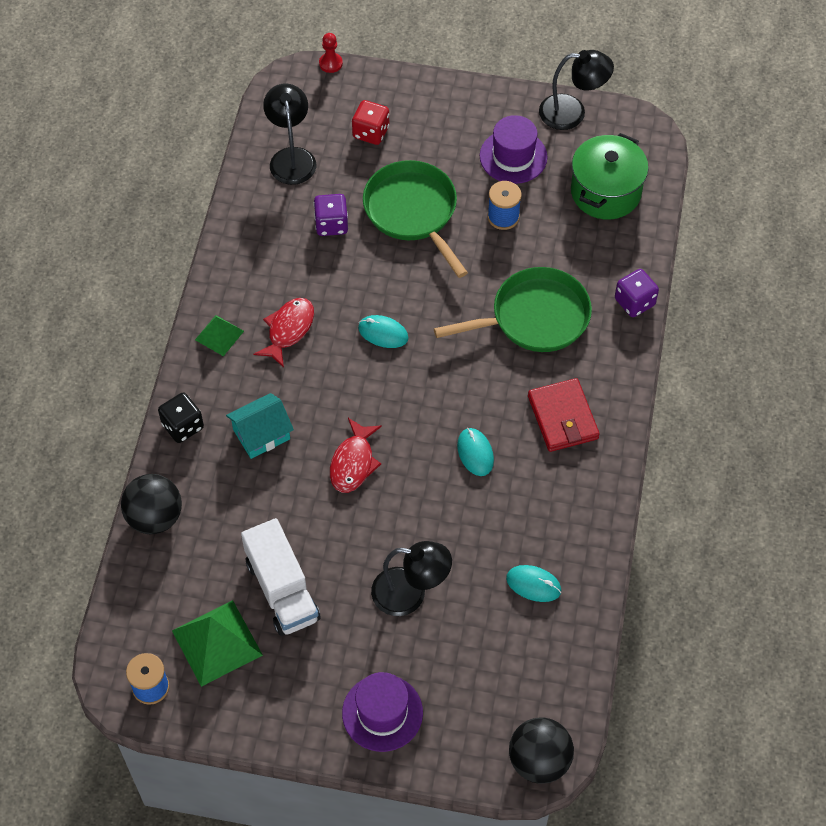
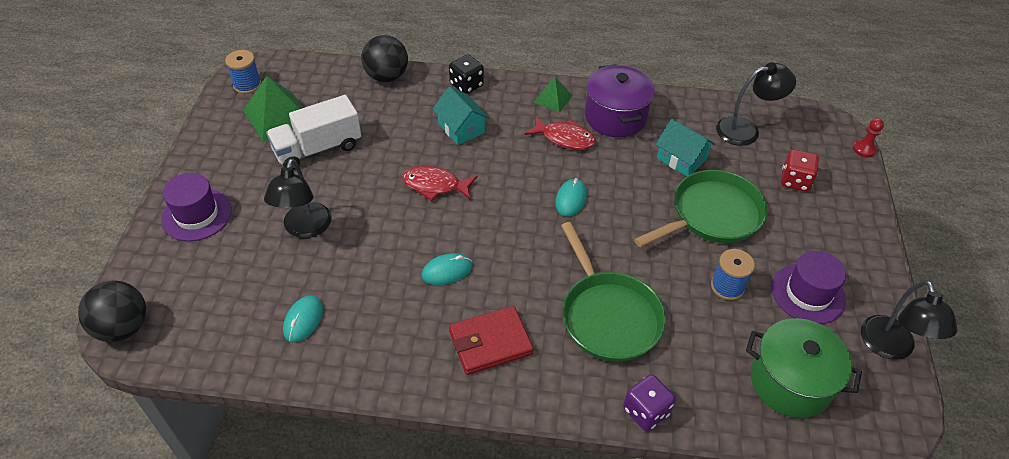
camera: 85 degrees right, 10 degrees down
(258, 276) = (615, 117): none -> purple pot
(331, 224) = (681, 159): purple dice -> turquoise house

